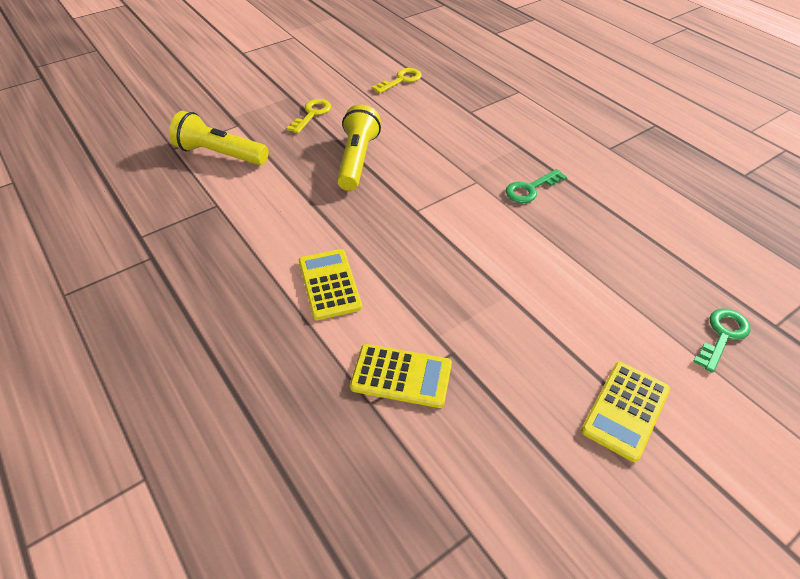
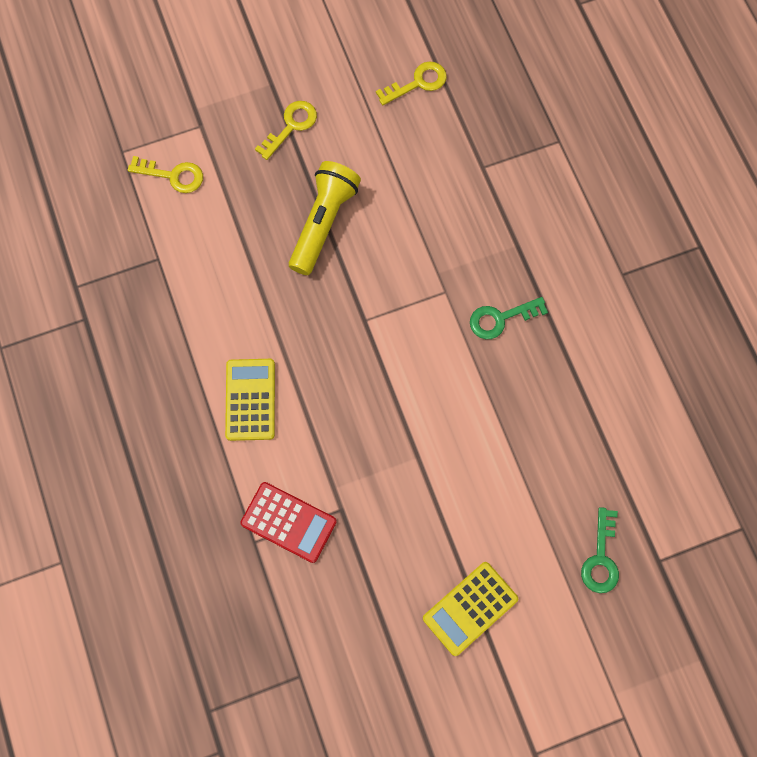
camera: 15 degrees right, 25 degrees up
(220, 154) = (173, 175): yellow flashlight -> yellow key
(401, 376) = (288, 522): yellow calculator -> red calculator
(722, 335) = (601, 558): green key -> green key turned 135 degrees clockwise

